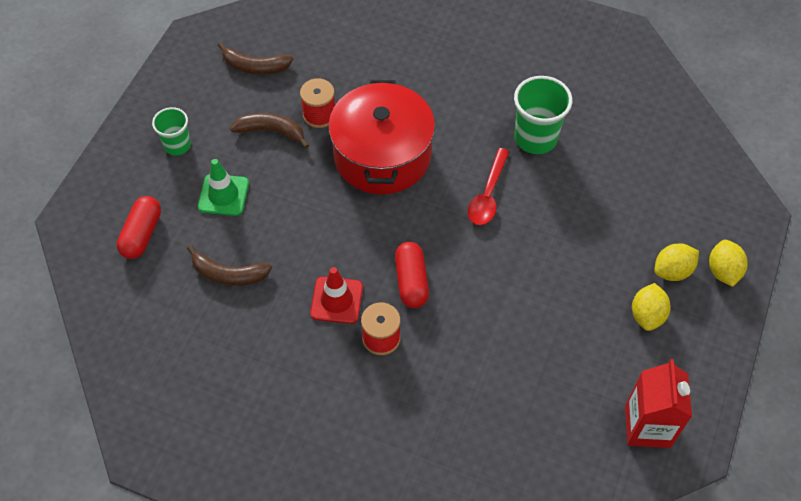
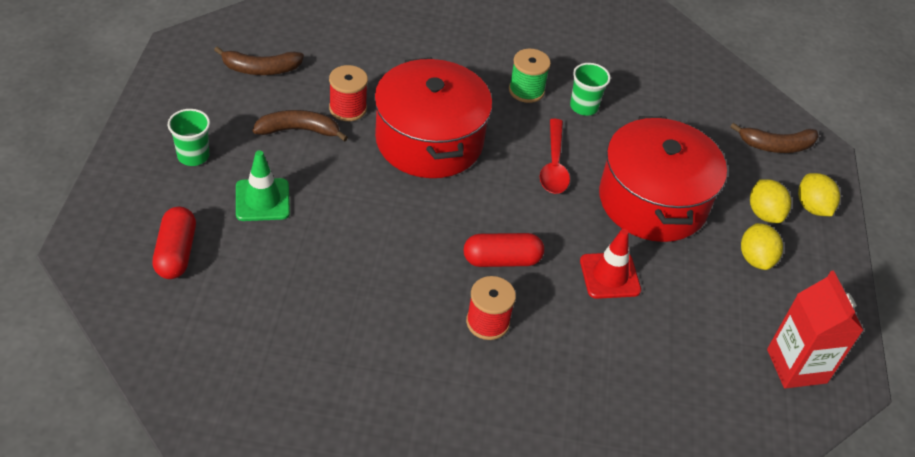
camera: 20 degrees left, 10 degrees down
(228, 274) = (292, 281): brown banana -> brown banana (776, 146)
(336, 300) = (425, 290): red traffic cone -> red traffic cone (610, 275)
(411, 281) = (501, 260): red capsule -> red capsule turned 75 degrees counterclockwise
(486, 115) = (526, 90): none -> green spool
(535, 138) = (584, 106): green cup -> green cup, size x0.62
(569, 243) = (652, 201): none -> red pot
(672, 271) = (764, 213): yellow lemon -> yellow lemon turned 60 degrees counterclockwise

